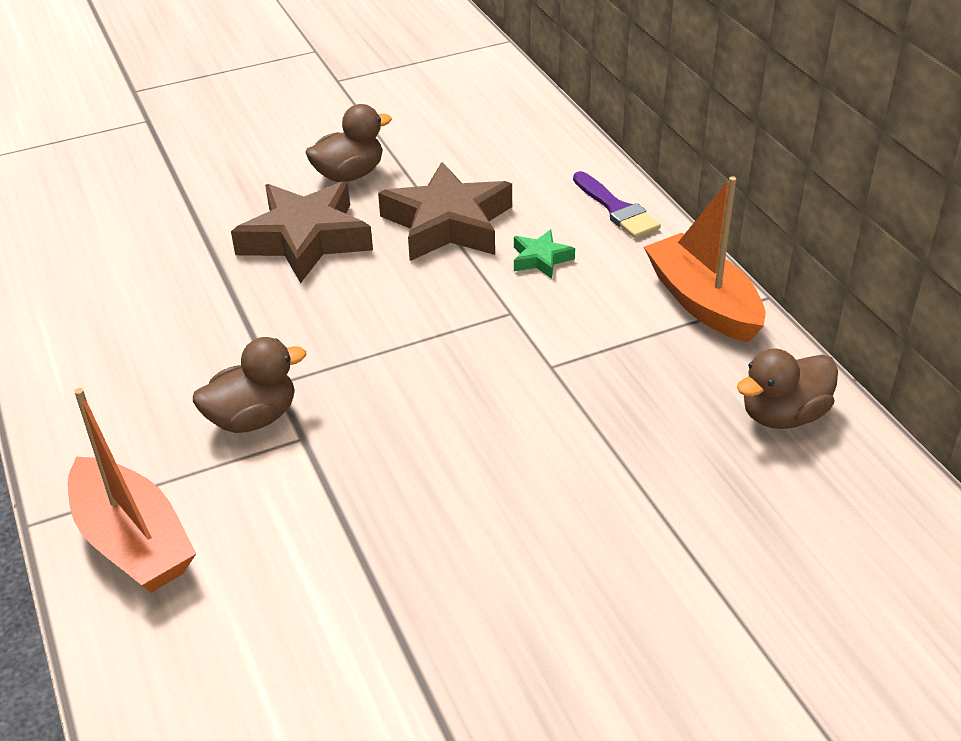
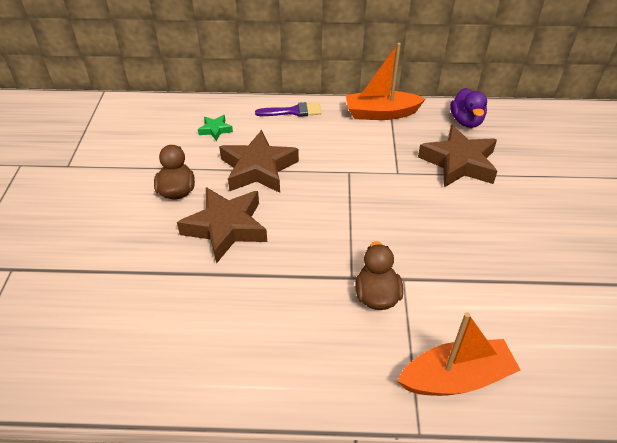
camera: 65 degrees left, 5 degrees up
(540, 259) = (314, 148): green star -> green star (215, 130)
(641, 434) = (459, 163): none -> brown star
(783, 415) = (466, 121): brown duck -> purple duck

